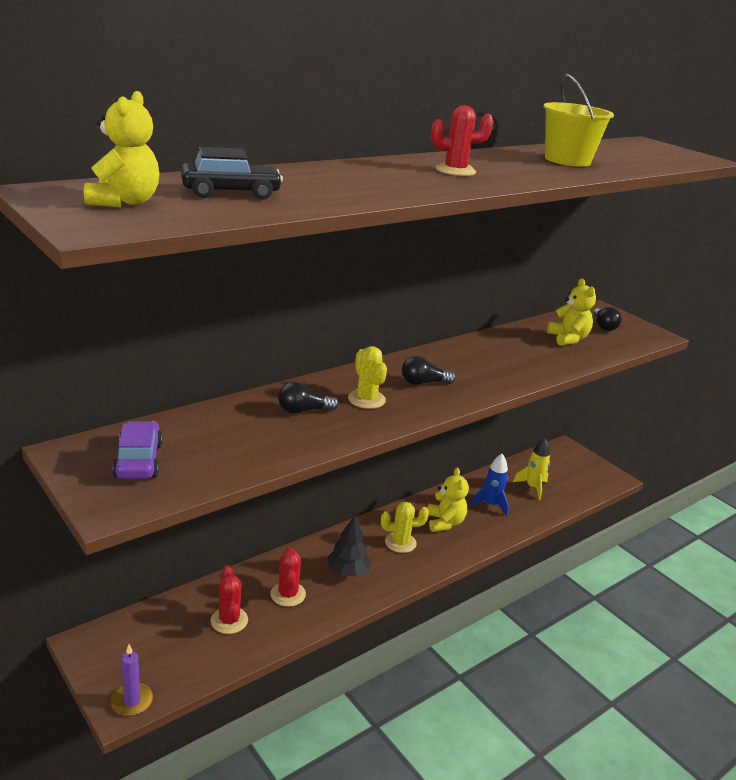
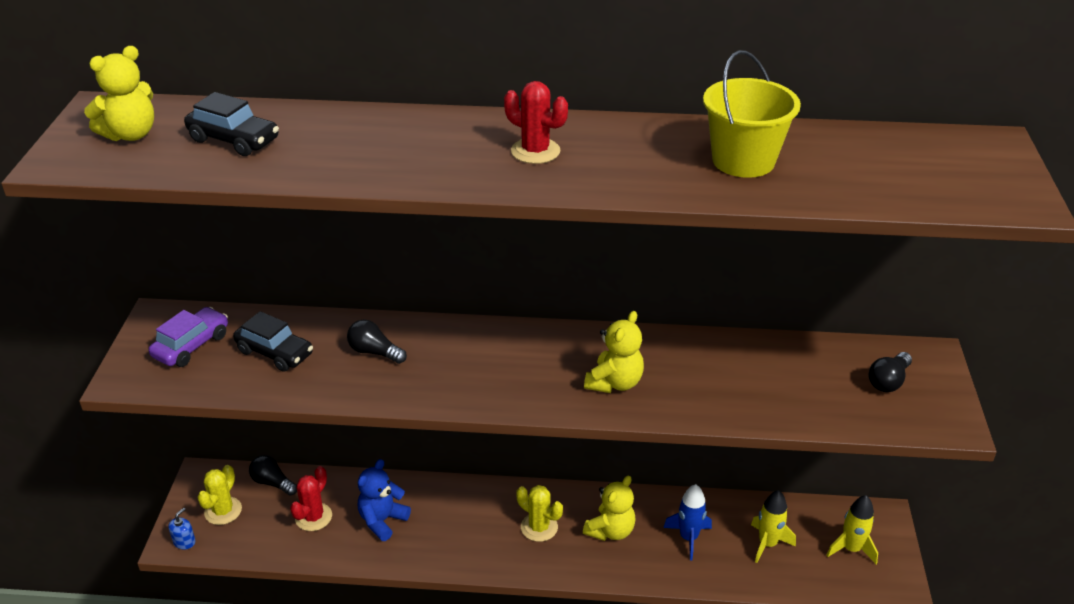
camera: 45 degrees right, 10 degrees up
(132, 701) = (184, 542): purple candle -> blue soap dispenser
(224, 438) = (275, 352): none -> black car
(288, 594) = (382, 520): red cactus -> blue teddy bear
(348, 571) = (457, 528): black tree -> none
(366, 399) = (447, 364): yellow cactus -> yellow cactus (223, 511)
(423, 383) = (531, 369): black light bulb -> black light bulb (272, 483)
(568, 339) = (802, 380): yellow teddy bear -> yellow teddy bear (614, 383)
(572, 470) = (851, 549): none -> yellow rocket

